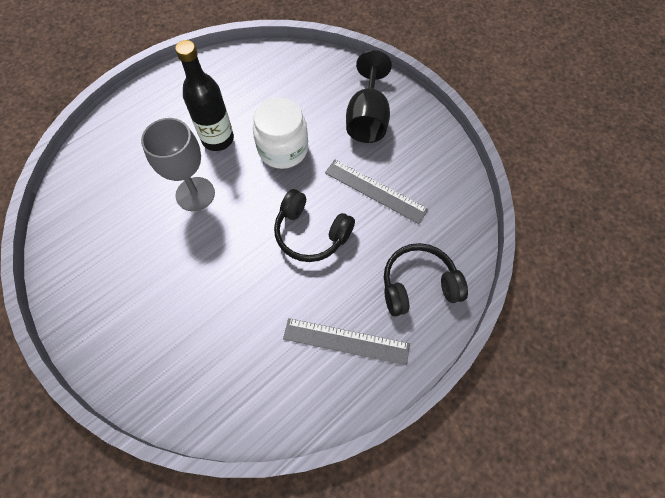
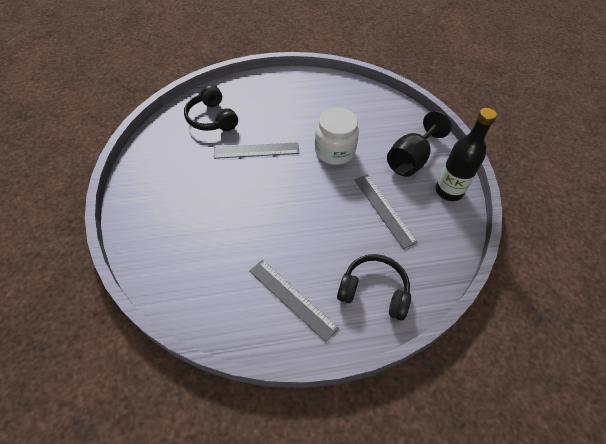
camera: 30 degrees right, 10 degrees down
(195, 194) = (256, 150): grey goblet -> grey ruler
(218, 139) = (295, 125): black bottle -> black bottle (448, 191)
(311, 233) = (317, 213): black headphones -> black headphones (212, 118)

